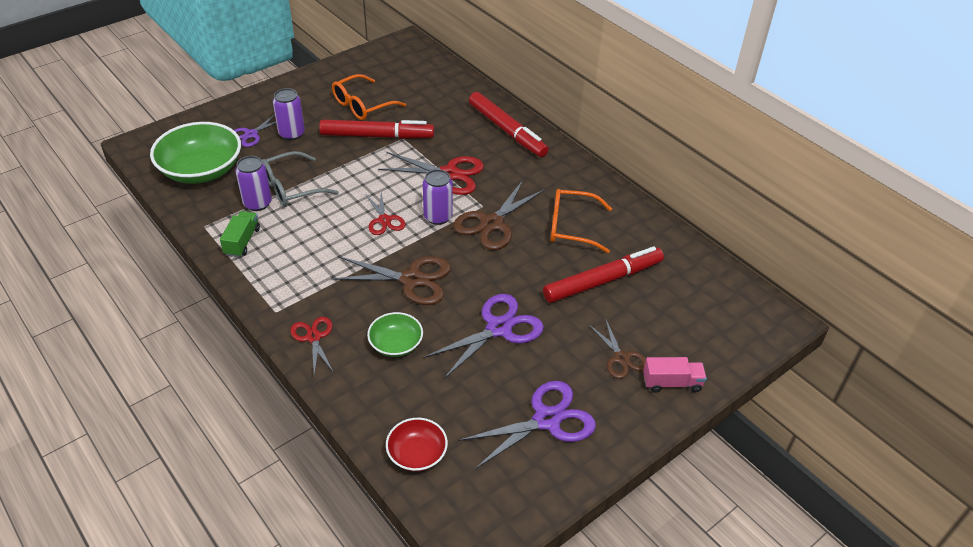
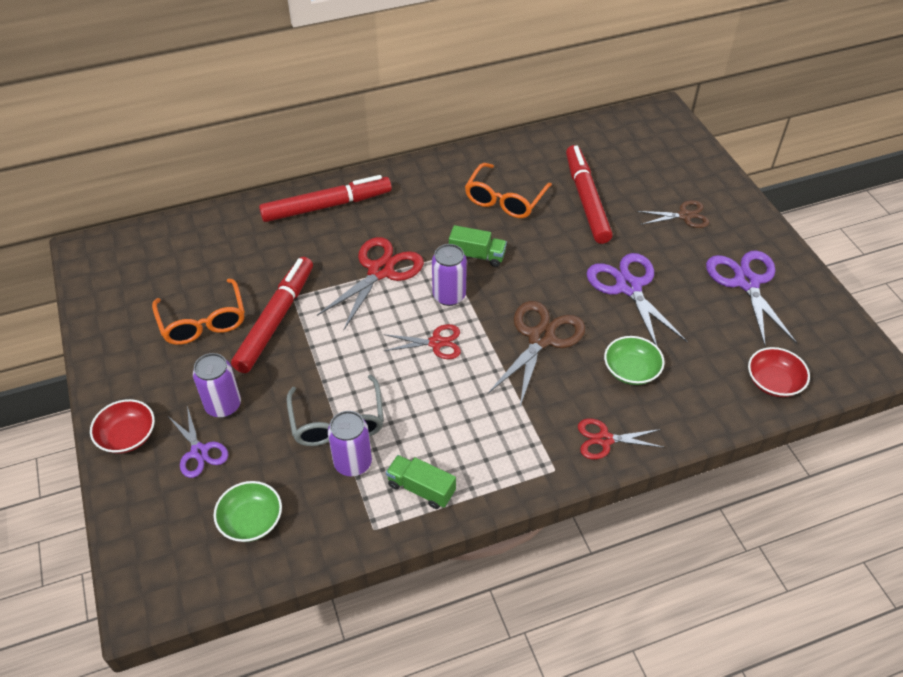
camera: 70 degrees left, 5 degrees up
(201, 170) = (251, 520): green bowl -> green bowl, size x0.53
(256, 103) = (127, 436): none -> red bowl
(492, 223) = (477, 256): brown scissors -> green truck
(672, 383) = (718, 194): pink truck -> none

